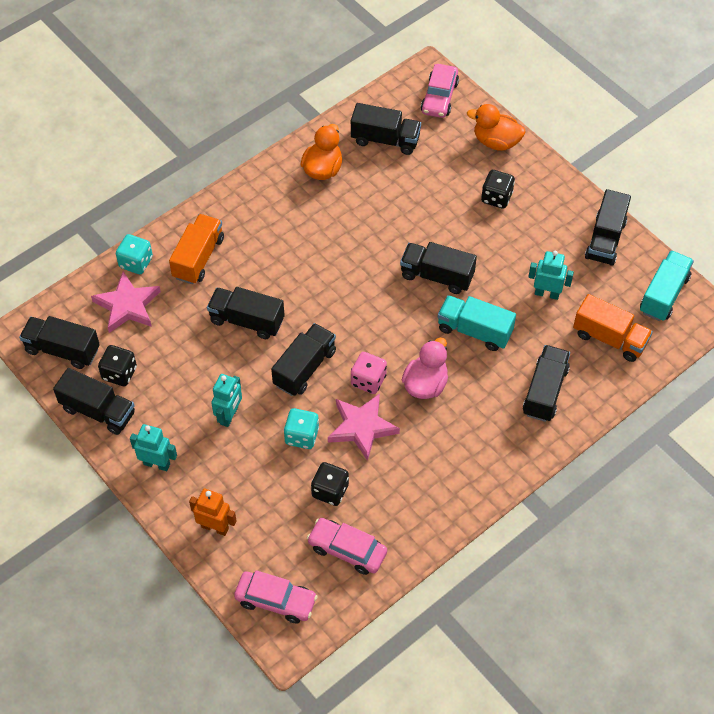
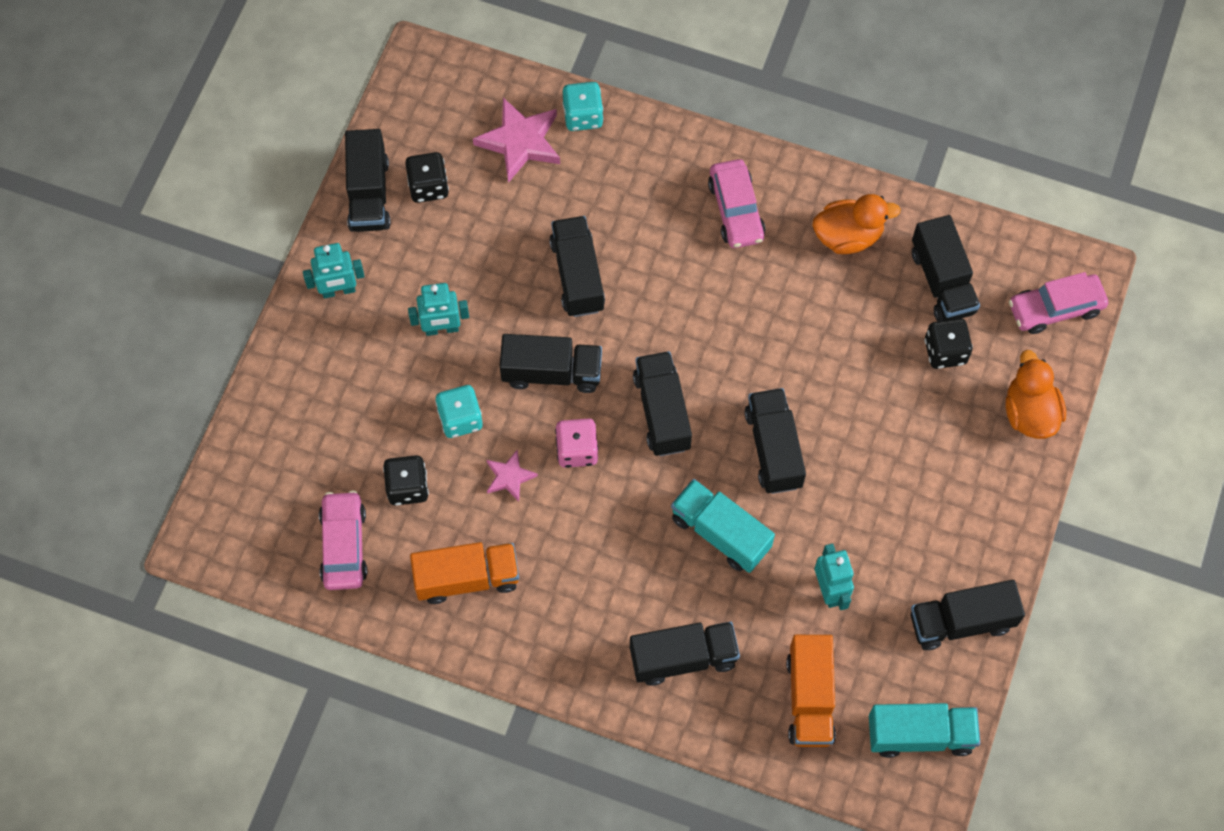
camera: 60 degrees right, 10 degrees up
(62, 350) = (423, 113): black truck -> black truck (662, 412)
(157, 464) = (338, 291): turquoise robot -> turquoise robot turned 90 degrees clockwise
(198, 258) = (630, 176): orange truck -> orange truck (467, 578)
(215, 527) = (295, 394): orange robot -> none
(276, 601) = (242, 505): pink car -> pink car (736, 210)
(362, 427) = (509, 477): pink star -> pink star, size x0.56
(425, 384) = (610, 516): pink duck -> none
(474, 331) = (720, 533): turquoise truck -> turquoise truck turned 45 degrees counterclockwise
(496, 197) = (940, 458): black dice -> black dice (945, 351)

